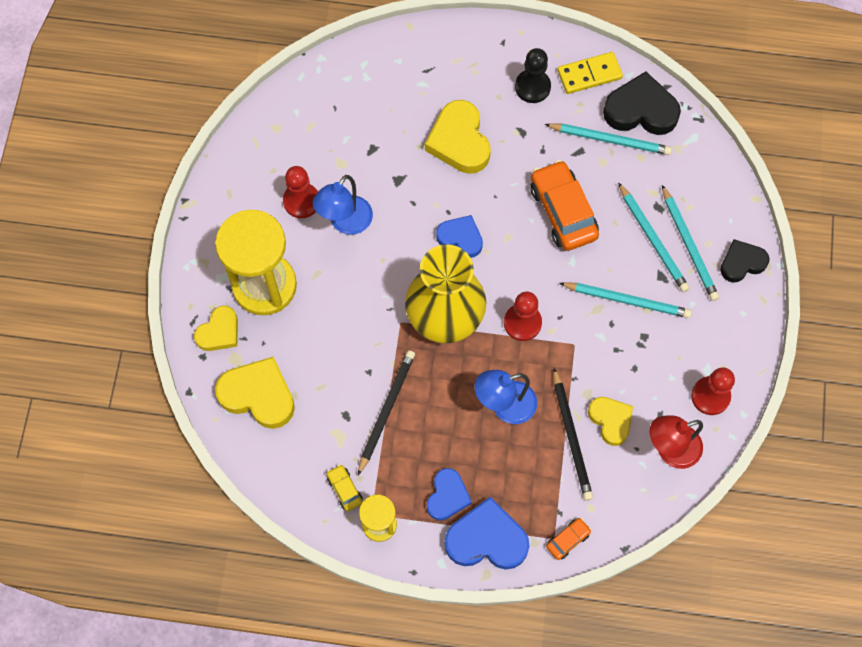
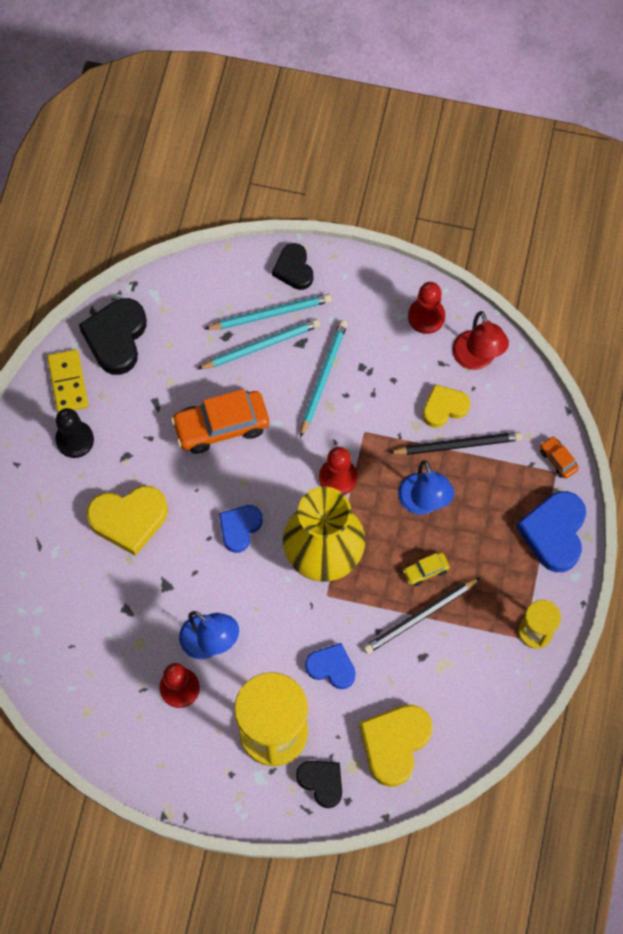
camera: 85 degrees left, 0 degrees up
(219, 332) = (321, 782): yellow heart -> black heart
(344, 489) = (498, 663): yellow car -> yellow car (425, 571)
(386, 410) = (420, 617): black pencil -> black pencil turned 60 degrees counterclockwise
(447, 496) = (510, 565): blue heart -> blue heart (331, 667)
(610, 140) = (146, 372): turquoise pencil -> none

